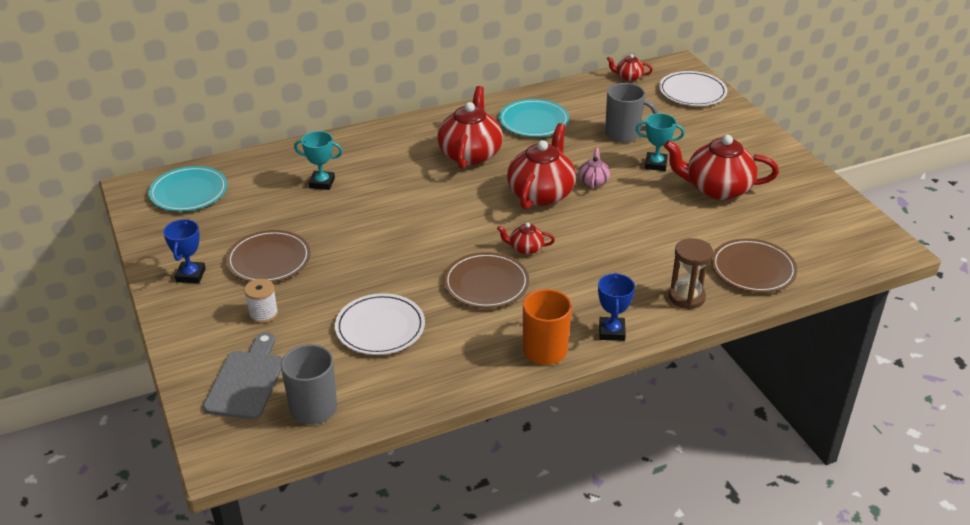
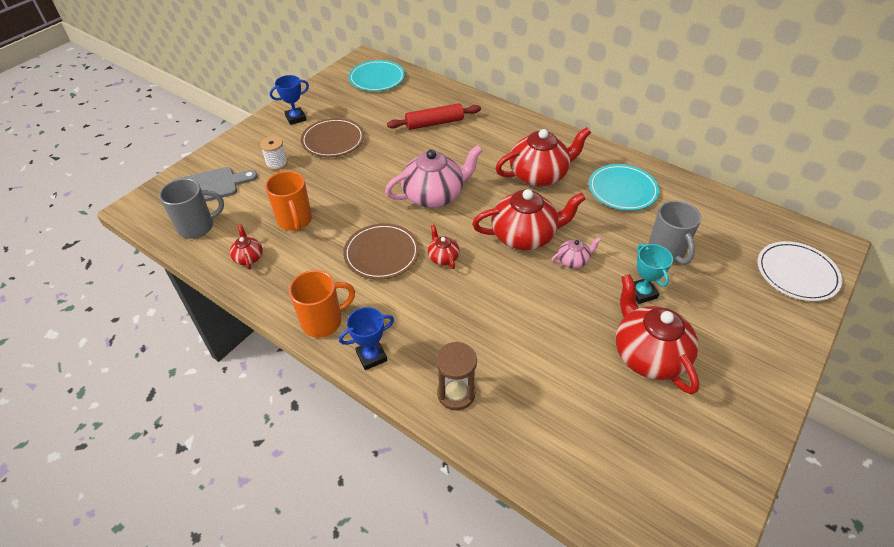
camera: 60 degrees right, 10 degrees up
(322, 183) = (434, 123): turquoise trophy -> red rolling pin
(380, 327) = (295, 221): white plate -> orange mug
(435, 223) = (434, 195): none -> pink teapot
(628, 77) = (763, 219): red teapot -> red teapot (248, 257)
(753, 269) = (540, 434): brown plate -> none

